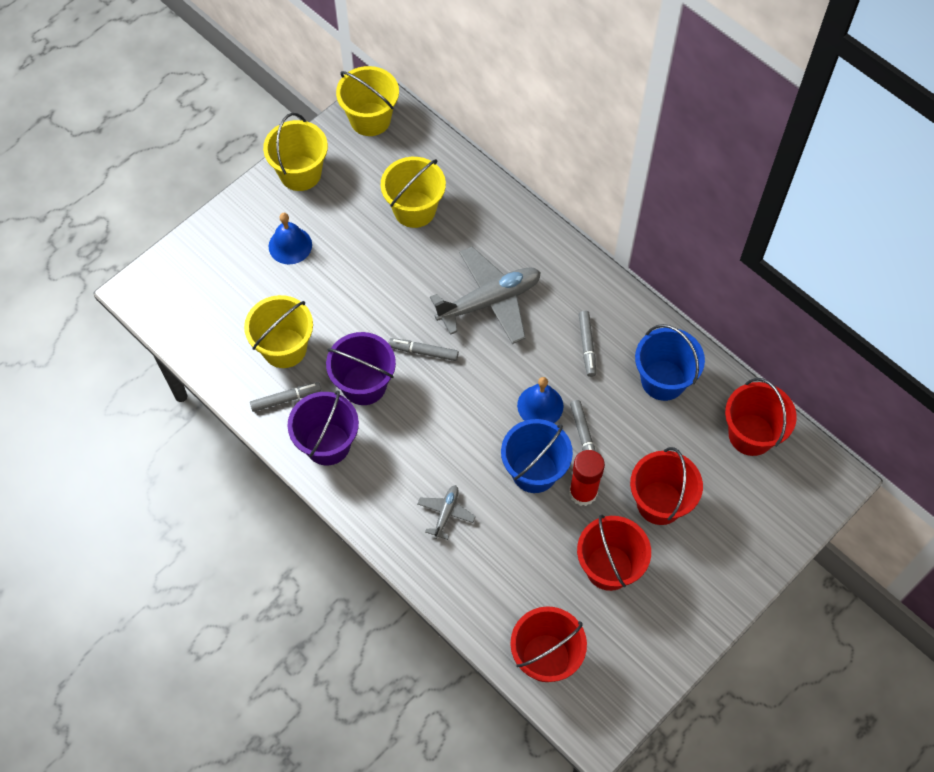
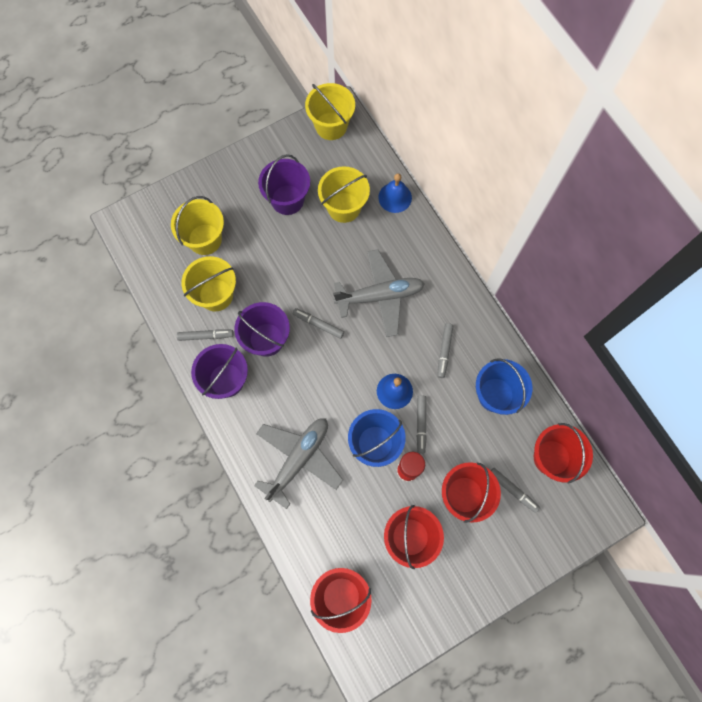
camera: 15 degrees right, 10 degrees up
(290, 245) = (243, 213): blue bell -> blue bell (395, 197)
(300, 173) = (266, 157): yellow bucket -> yellow bucket (205, 239)
(341, 217) = (287, 200): none -> purple bucket
(446, 513) = (299, 459): grey plane -> grey plane, size x2.11
(716, 483) = (512, 490): none -> grey marker

